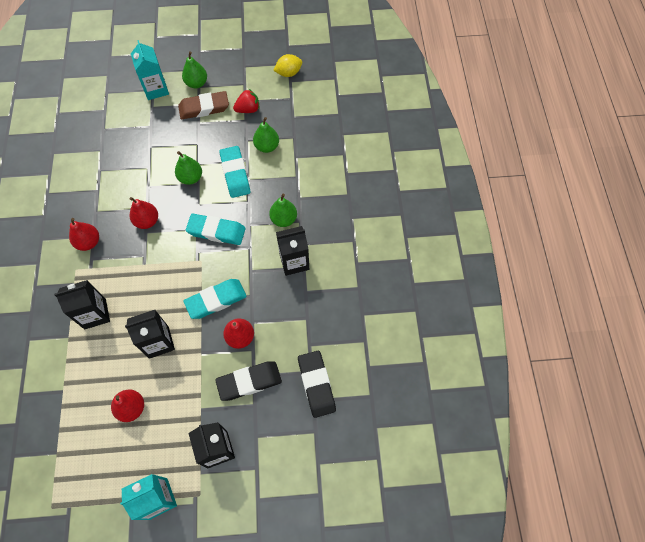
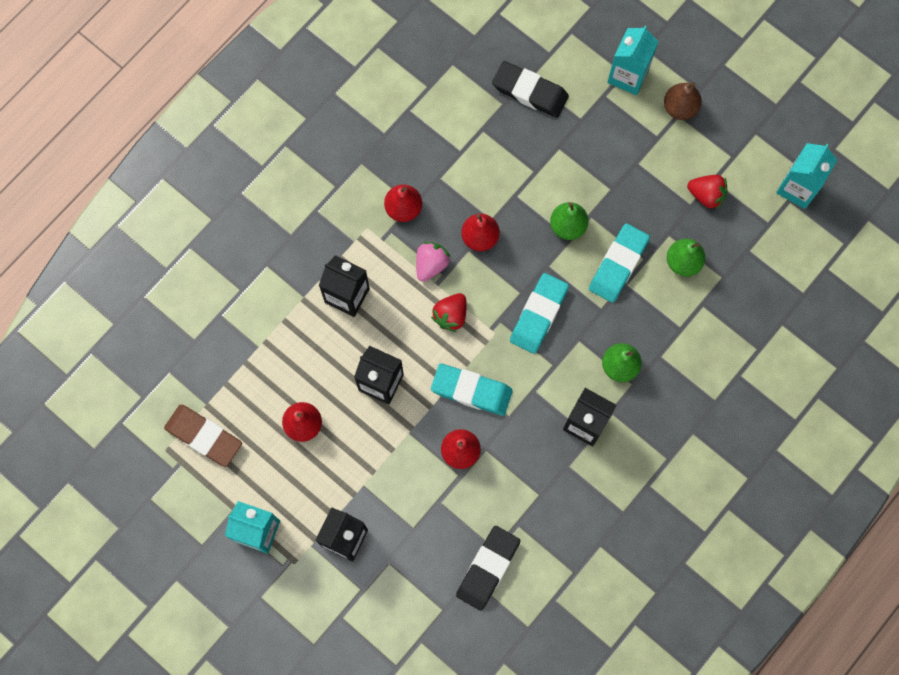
camera: 45 degrees right, 10 degrees up
(131, 257) = (431, 264): none -> pink strawberry
(167, 272) = (451, 315): none -> red strawberry
(196, 83) = (680, 108): green pear -> brown pear
(204, 108) = (659, 149): brown eraser -> brown eraser (204, 436)
(216, 231) = (538, 315): turquoise eraser -> turquoise eraser turned 60 degrees clockwise
(249, 382) = (429, 504): black eraser -> black eraser (530, 92)
(288, 73) = (798, 188): yellow lemon -> turquoise carton

